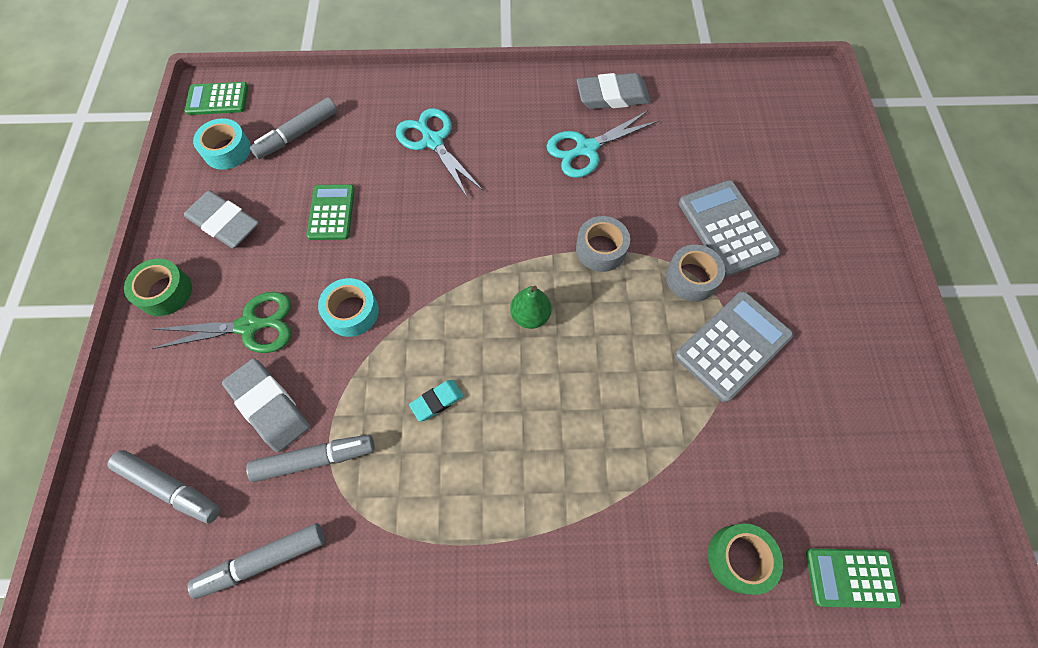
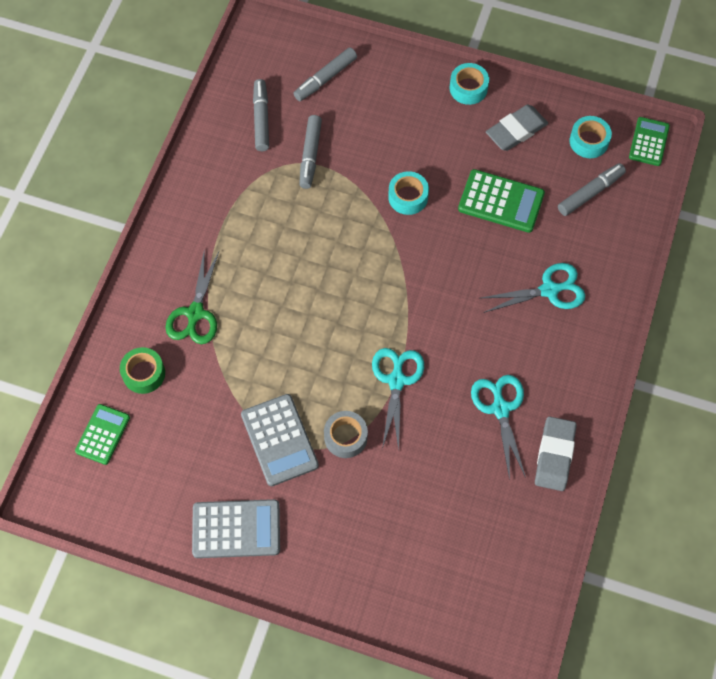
camera: 110 degrees right, 0 degrees up
(165, 292) = (468, 88): green tape -> turquoise tape
(249, 326) = (421, 134): green scissors -> green scissors (195, 313)
(269, 406) = (356, 136): grey eraser -> none
(298, 134) = (590, 193): grey marker -> grey marker turned 75 degrees clockwise
(331, 212) = (501, 201): green calculator -> green calculator, size x1.51
(437, 401) = (319, 232): turquoise eraser -> none
(530, 316) = (359, 310): green pear -> none
(601, 249) = (396, 381): grey tape -> turquoise scissors
(726, 228) = (379, 487): grey calculator -> grey calculator (236, 529)

